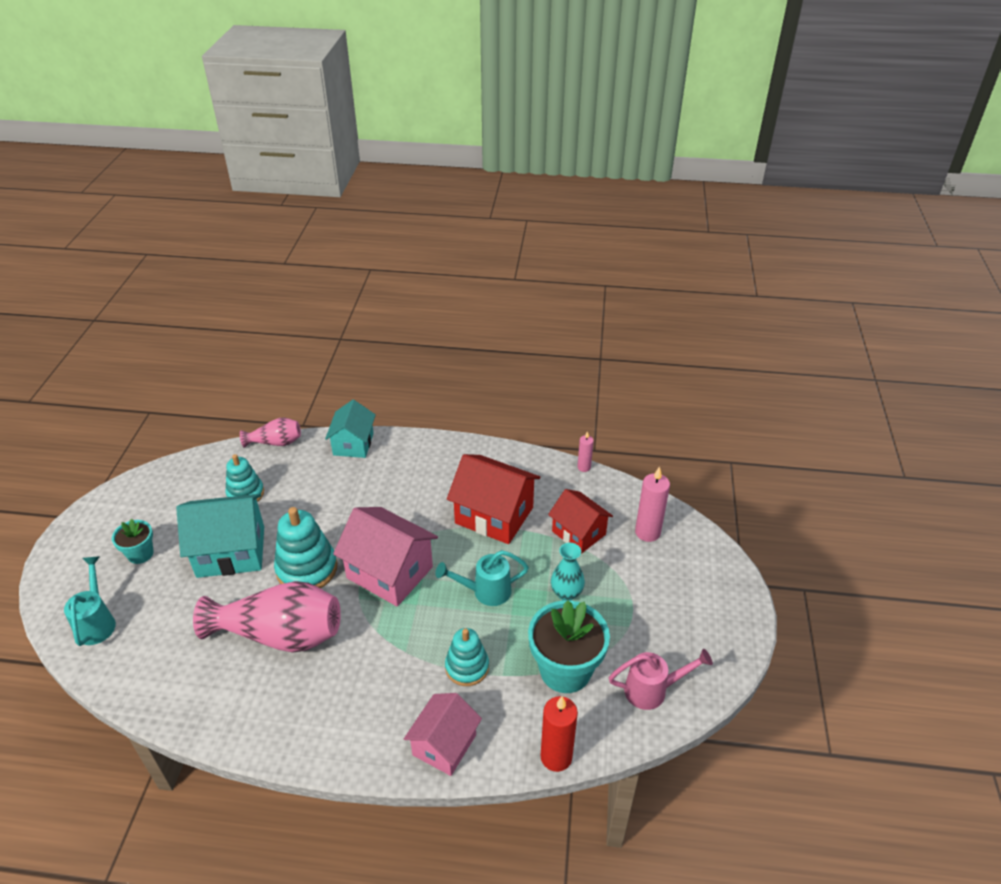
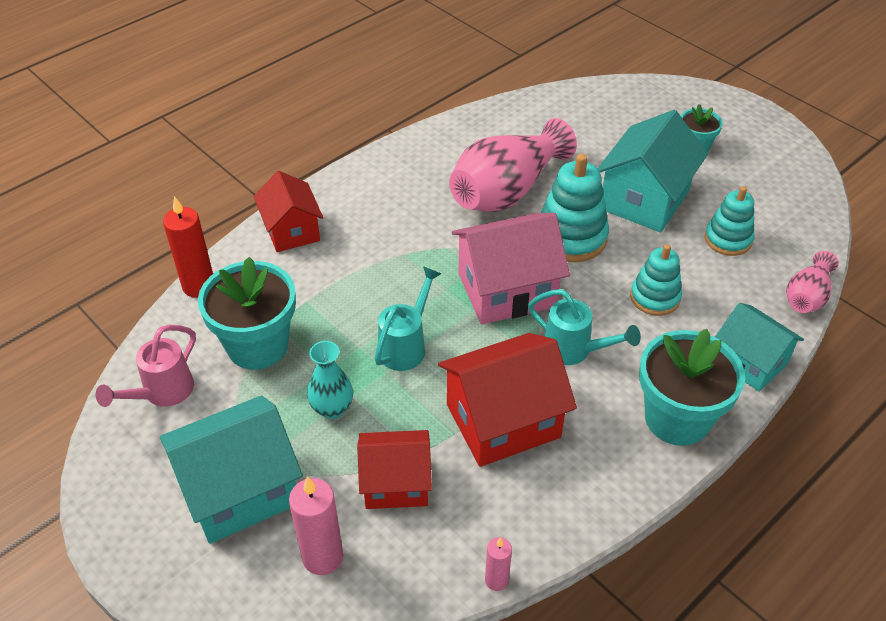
camera: 130 degrees right, 5 degrees up
(97, 622) = (629, 105): turquoise watering can -> turquoise watering can (574, 351)
(422, 453) = (677, 418): none -> turquoise flower pot
(444, 745) = (292, 231): pink house -> red house
(467, 667) = (341, 283): turquoise stacking toy -> turquoise stacking toy (655, 297)
(658, 593) = (240, 490): none -> turquoise house

